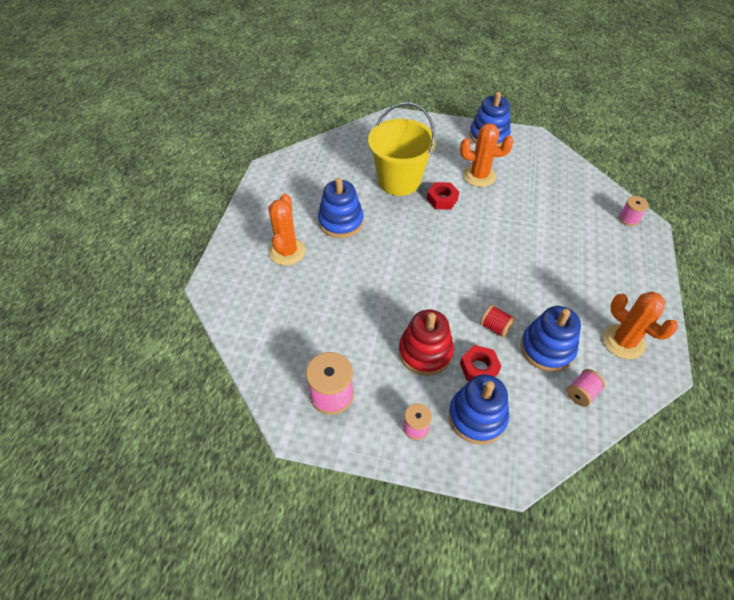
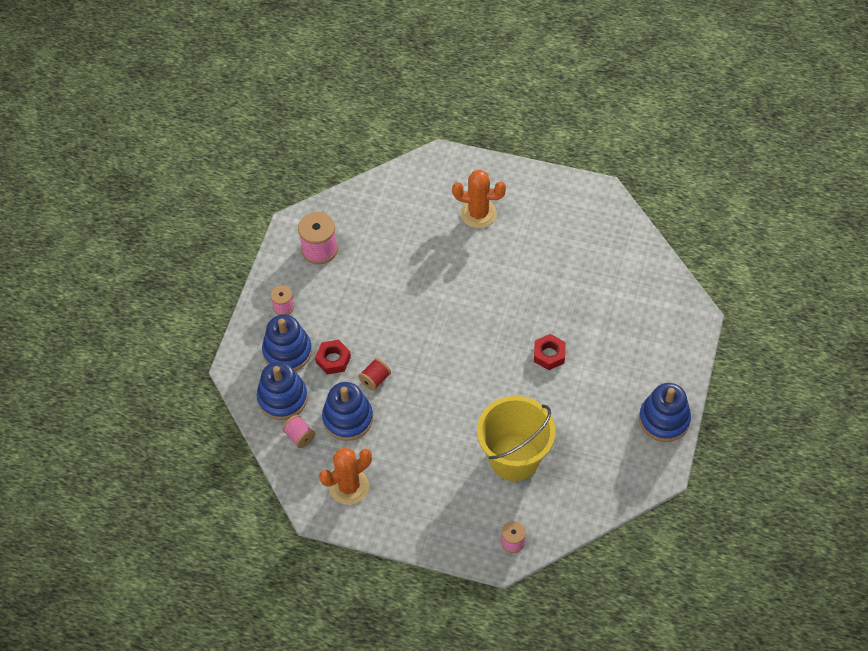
camera: 95 degrees right, 5 degrees up
(341, 221) = (517, 258): blue stacking toy -> blue stacking toy (282, 398)
(399, 181) = (580, 315): yellow bucket -> yellow bucket (514, 458)
(425, 352) = (353, 320): red stacking toy -> none
(479, 176) = (588, 397): orange cactus -> none

